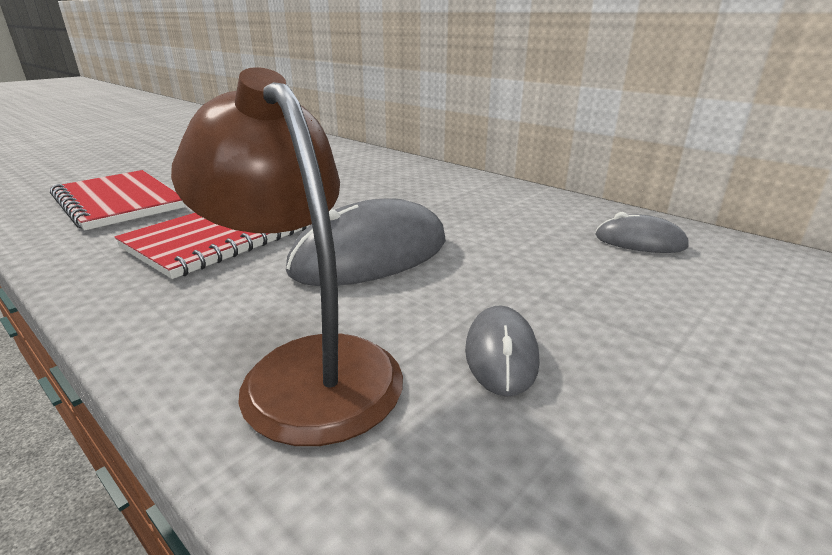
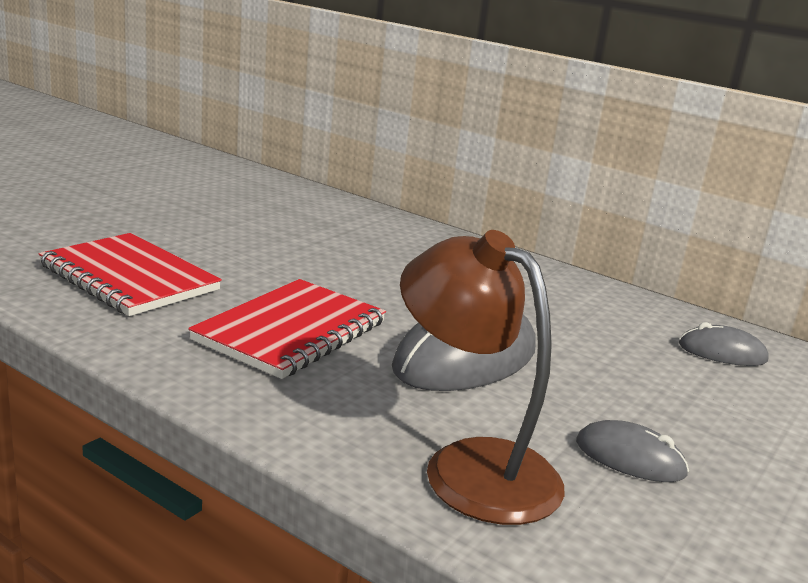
camera: 10 degrees left, 5 degrees down
(501, 354) = (630, 458): grey mouse -> grey mouse turned 60 degrees counterclockwise

